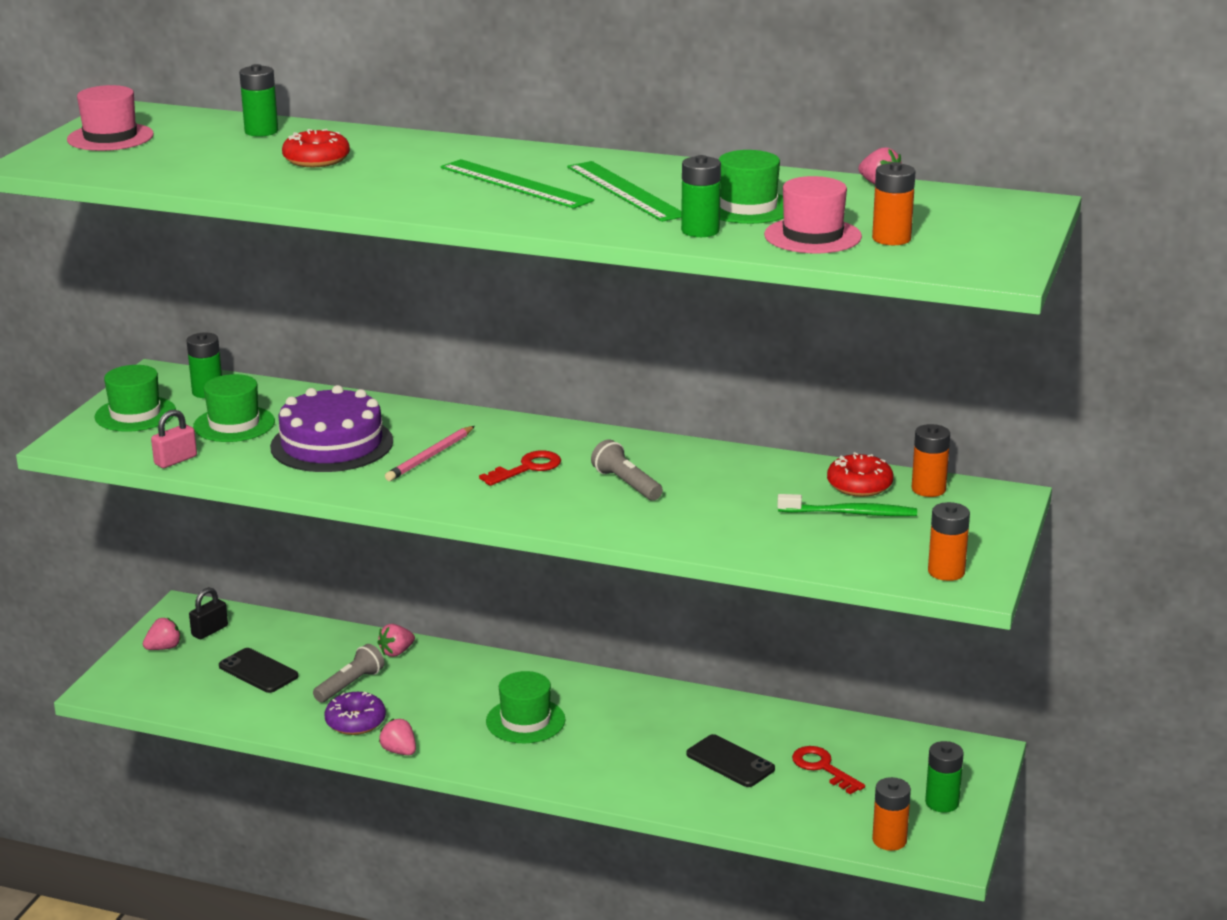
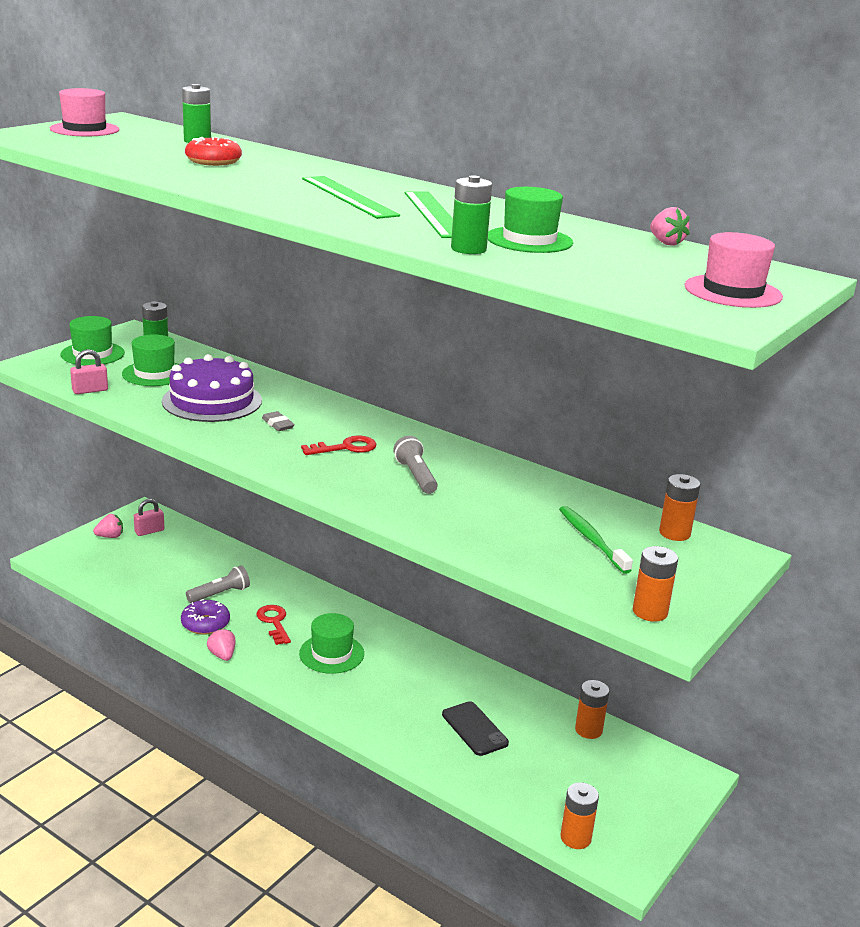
camera: 15 degrees right, 0 degrees up
(209, 631) = (149, 531): black padlock -> pink padlock
(258, 671) = (162, 568): black phone -> none
(396, 652) = (269, 577): pink strawberry -> none
(430, 457) = (277, 424): pink pencil -> grey eraser
(812, 236) = (567, 268): pink hat -> pink hat (733, 292)
(822, 768) = (549, 754): red key -> red key (274, 622)
(850, 513) = (591, 539): green toothbrush -> green toothbrush turned 135 degrees counterclockwise
(859, 485) = (614, 517): red donut -> none
(891, 239) = (641, 281): orange battery -> orange battery (588, 730)
(942, 803) = (638, 814): green battery -> none

